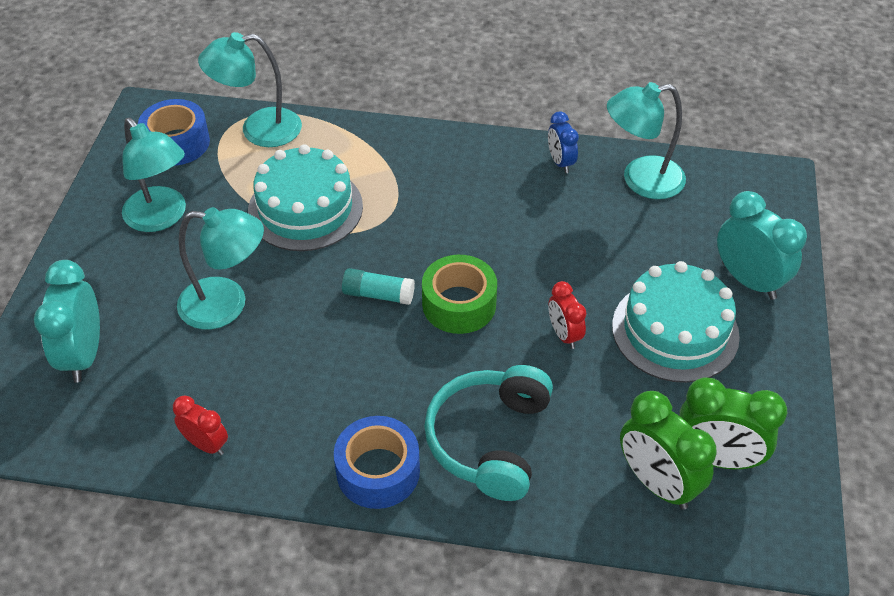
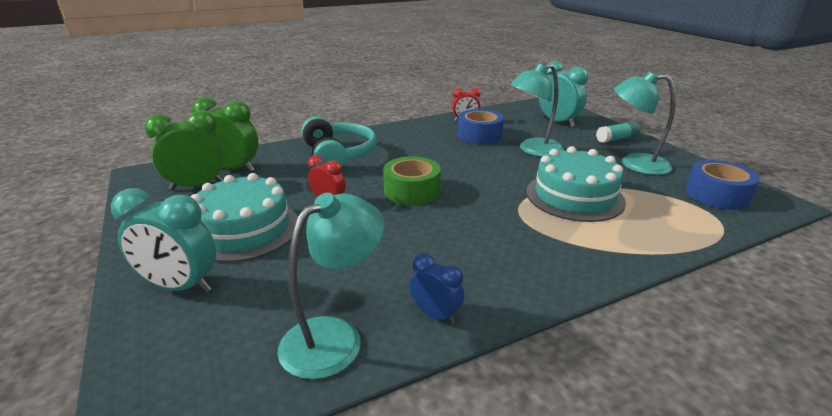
camera: 145 degrees right, 20 degrees down
(258, 130) = (696, 224): turquoise lamp -> none
(378, 294) = (465, 178): turquoise glue stick -> turquoise glue stick (616, 139)
(378, 471) = (383, 135): blue tape -> blue tape (479, 135)

